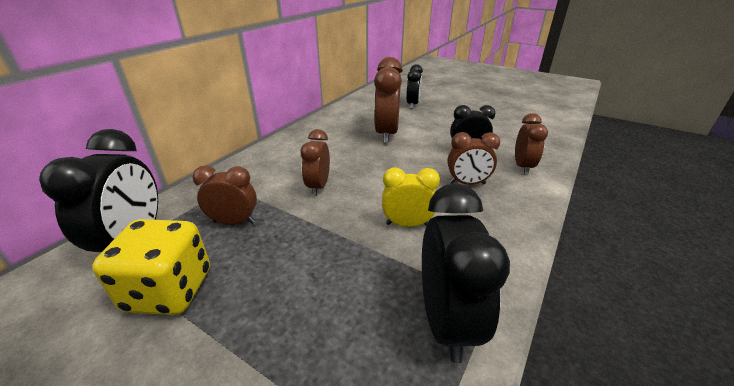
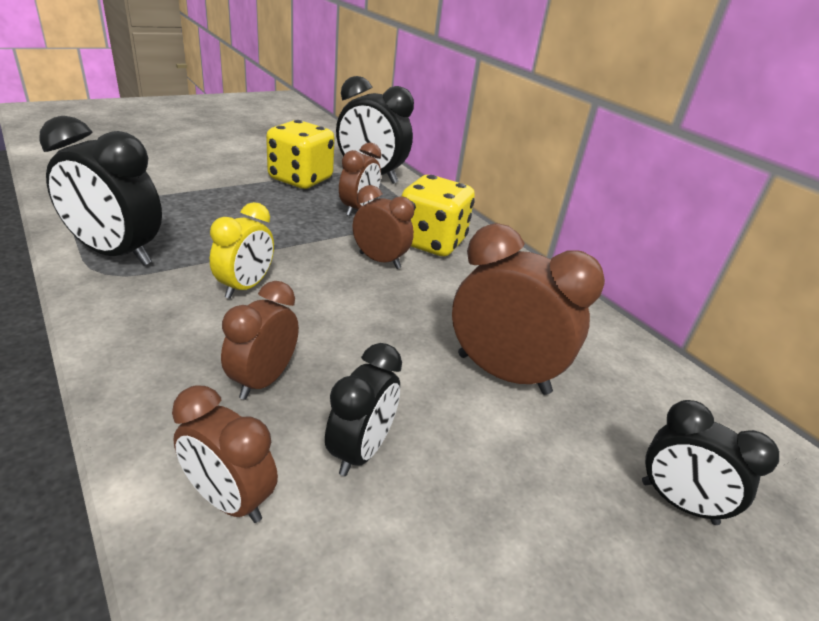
camera: 110 degrees right, 0 degrees up
(272, 175) = (431, 242): none -> yellow dice

